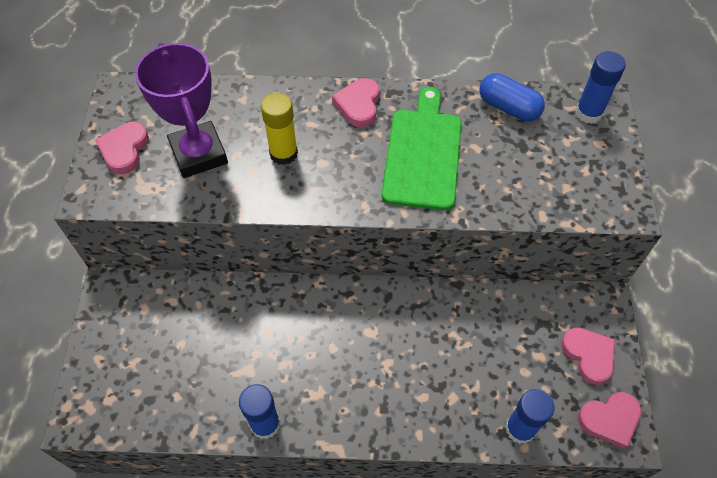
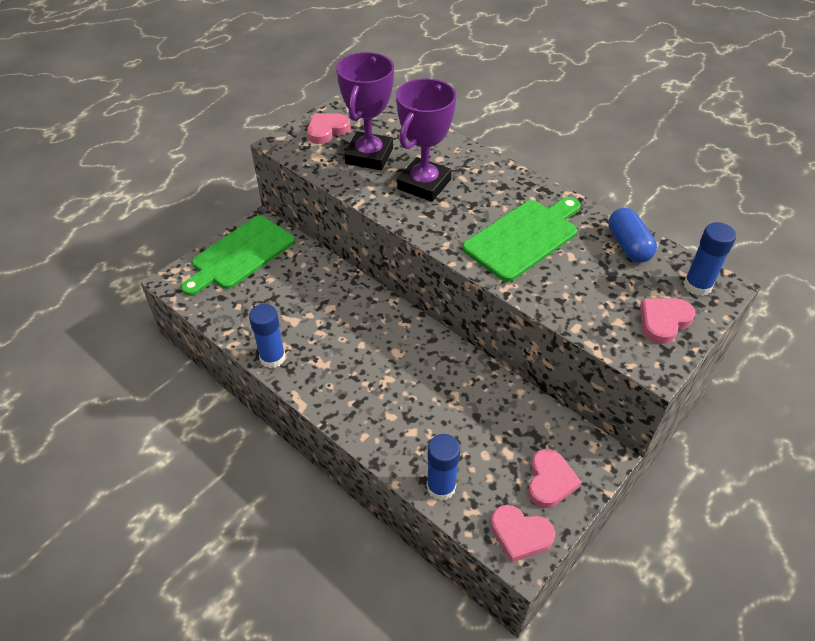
camera: 40 degrees right, 10 degrees down
(122, 339) = (240, 254): none -> green cutting board
(283, 153) = (424, 184): yellow glue stick -> purple trophy
(358, 105) = (509, 184): pink heart -> pink heart (663, 321)

